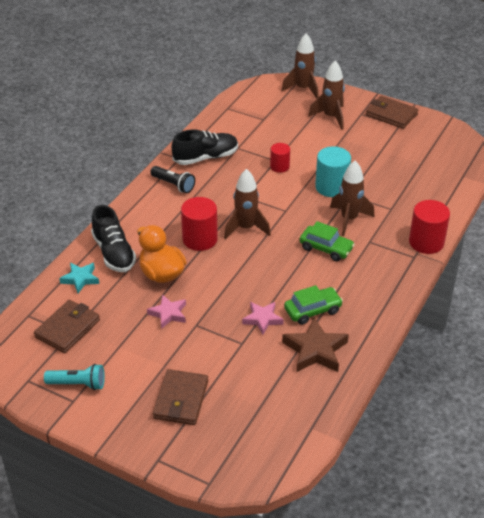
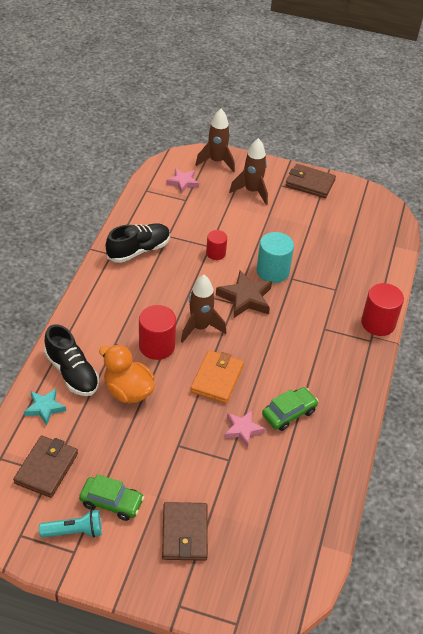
camera: 15 degrees left, 5 degrees up
(168, 314) = (146, 436): pink star -> pink star (183, 182)
(173, 185) = (114, 286): black flashlight -> none
(250, 273) = (217, 378): none -> orange wallet
(315, 350) = (302, 457): brown star -> brown star (245, 298)
(326, 248) = (284, 341): green car -> green car (111, 502)
(349, 219) = (298, 306): brown rocket -> none

